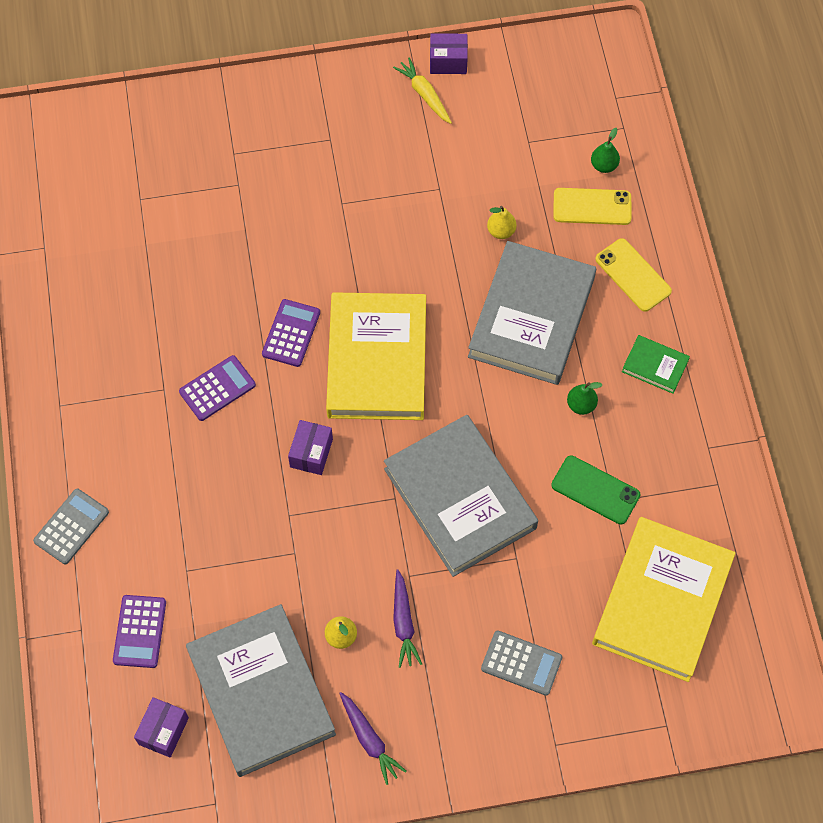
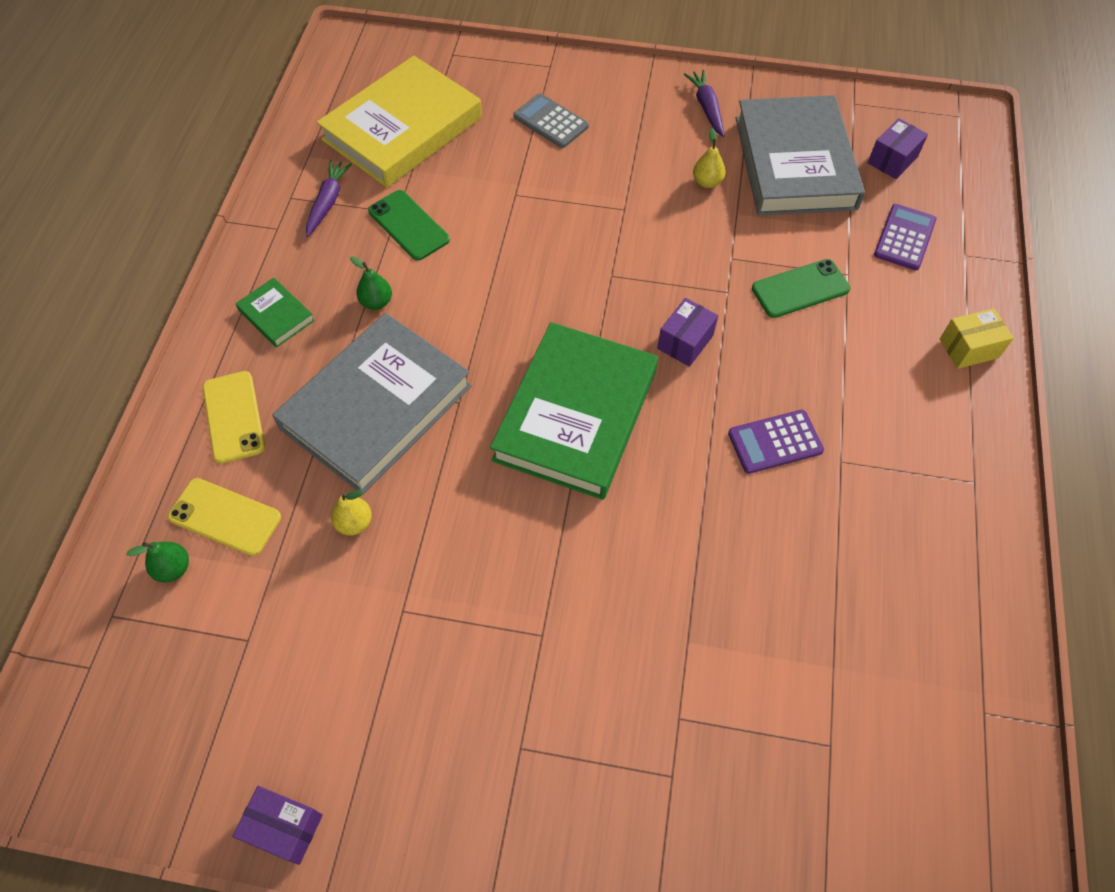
camera: 160 degrees left, 5 degrees down
(71, 526) = (969, 348): grey calculator -> yellow box
(226, 540) = (800, 289): none -> green phone
(291, 333) = (667, 479): purple calculator -> none
(377, 360) = (576, 415): yellow book -> green book
(403, 623) = (644, 176): purple carrot -> purple carrot (328, 202)
(424, 95) = (349, 777): yellow carrot -> none
(460, 498) = (545, 256): grey book -> none

